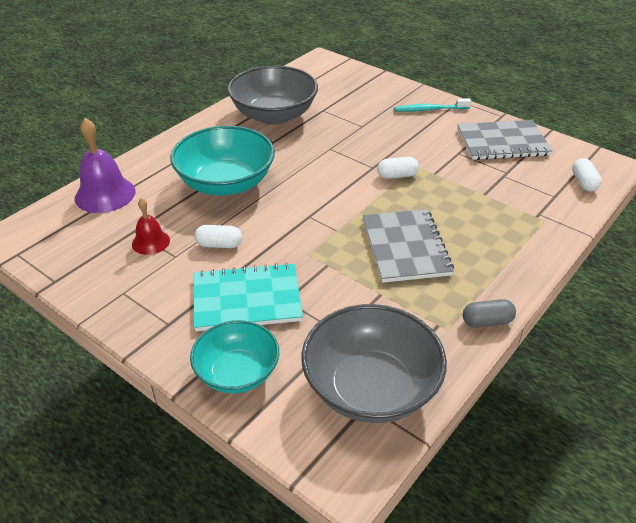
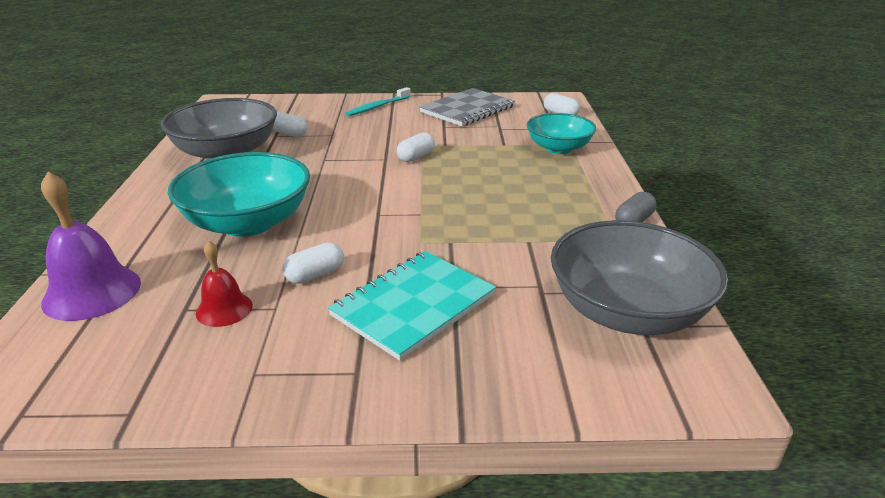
camera: 40 degrees left, 10 degrees down
(237, 373) = (497, 371): turquoise bowl -> turquoise bowl (558, 148)
(334, 112) = (290, 134): none -> white capsule
(405, 247) = (498, 201): grey notebook -> none

